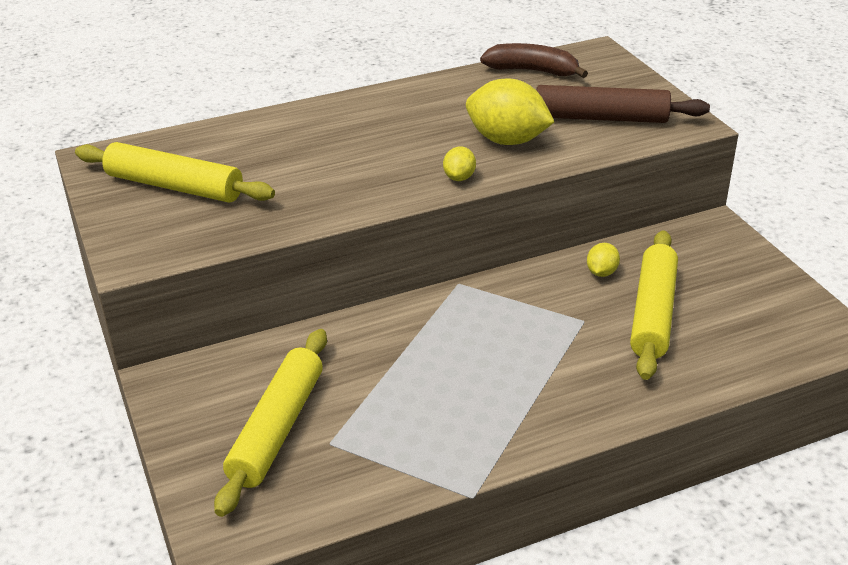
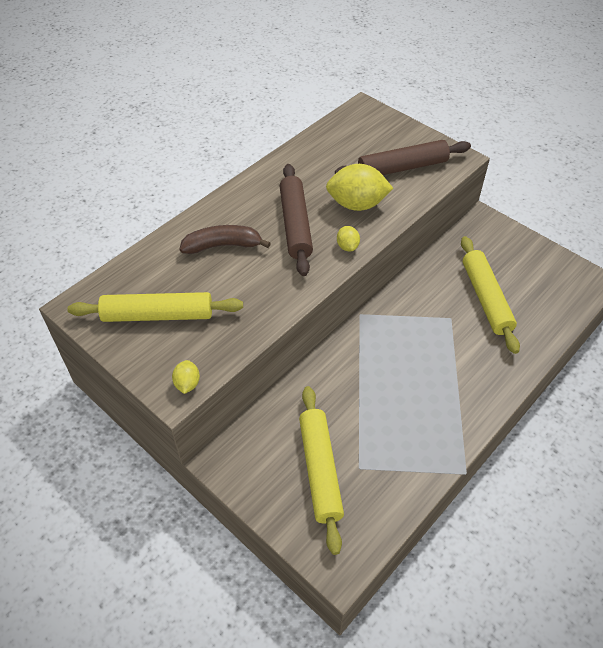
camera: 25 degrees left, 15 degrees up
(410, 143) = (295, 225): none -> brown rolling pin
(532, 71) = (333, 137): brown banana -> brown banana (222, 245)
(601, 272) = (439, 277): yellow lemon -> yellow lemon (187, 384)

